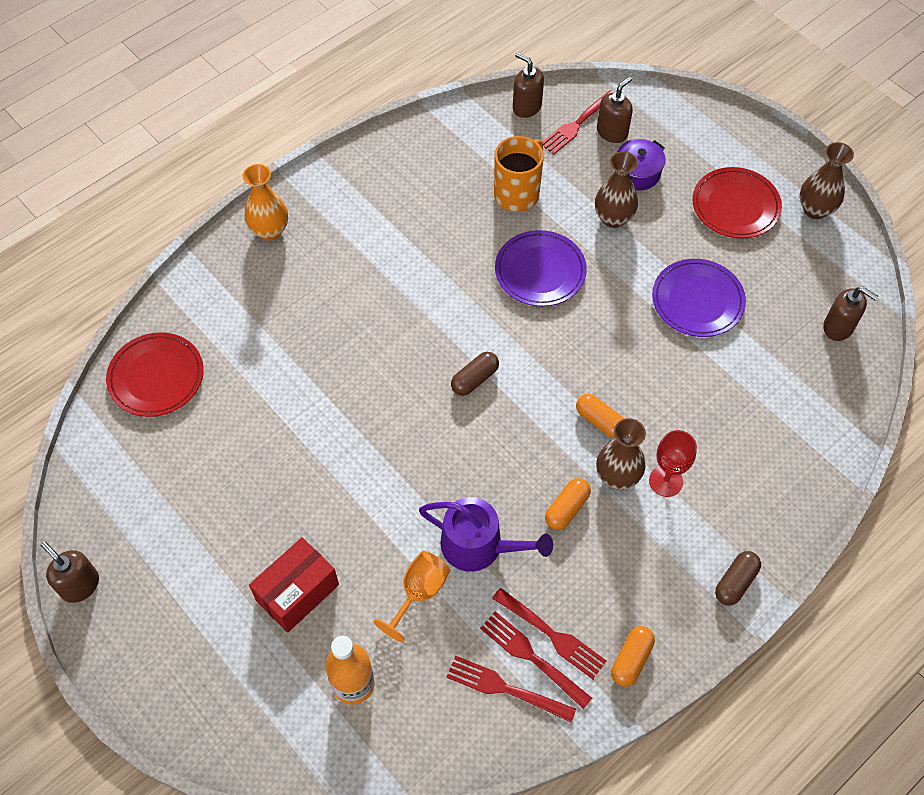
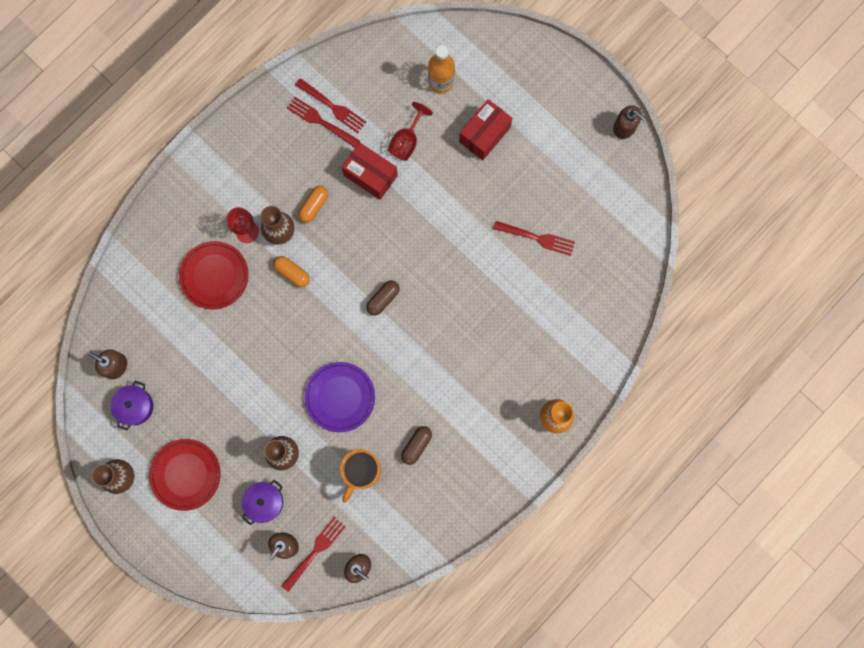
camera: 175 degrees right, 20 degrees up
(156, 377) = (612, 281): red plate -> red plate (214, 276)
(419, 592) = (406, 141): orange goblet -> red goblet
(479, 546) = (370, 175): purple watering can -> red box
(506, 688) = (347, 87): red fork -> red fork (536, 238)
(631, 660) = (271, 110): orange capsule -> none
(697, 301) = (220, 380): purple plate -> none
(735, 582) = (203, 165): brown capsule -> brown capsule (416, 445)
(807, 281) = (135, 406): none -> purple pot

